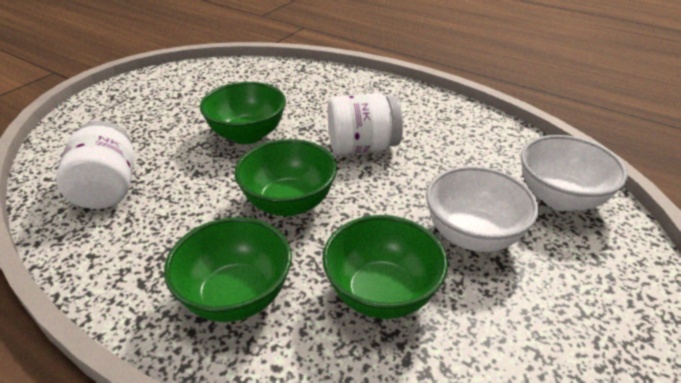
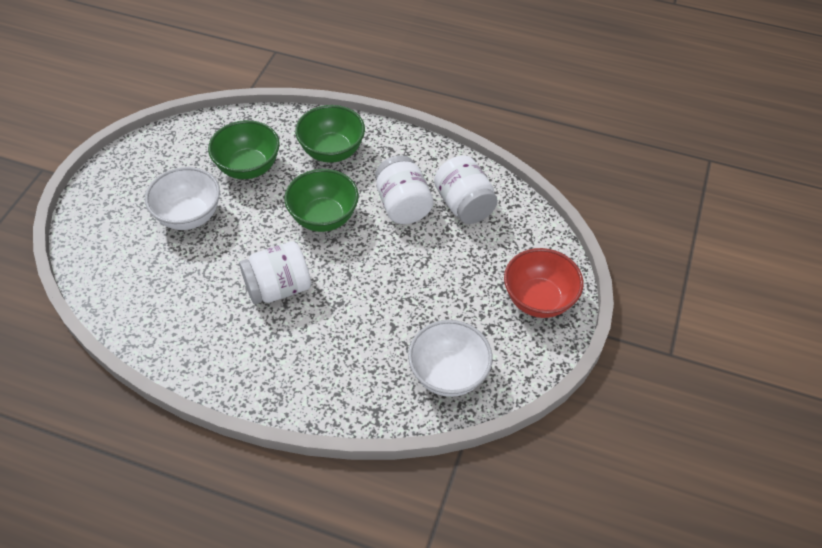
camera: 165 degrees right, 15 degrees up
(117, 105) = (538, 300): none -> red bowl
(181, 200) = (403, 205): none -> white jar
(247, 135) = (387, 282): green bowl -> none
(560, 198) = (116, 261): white bowl -> white bowl (448, 374)

